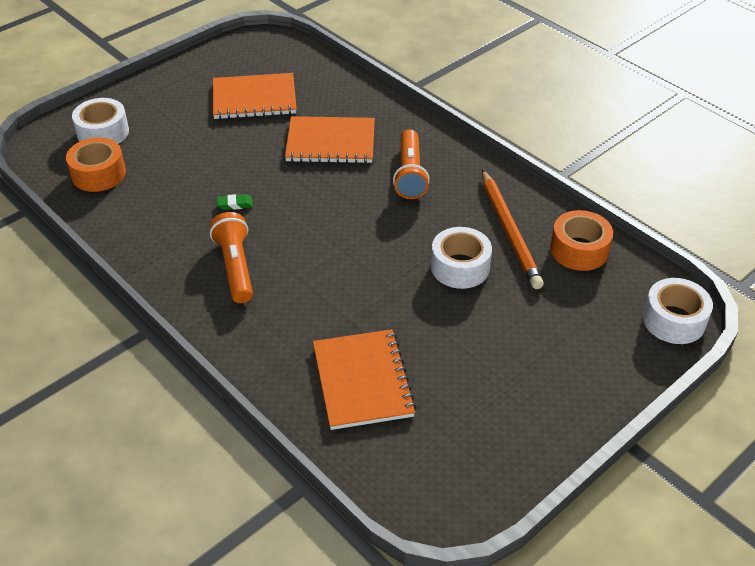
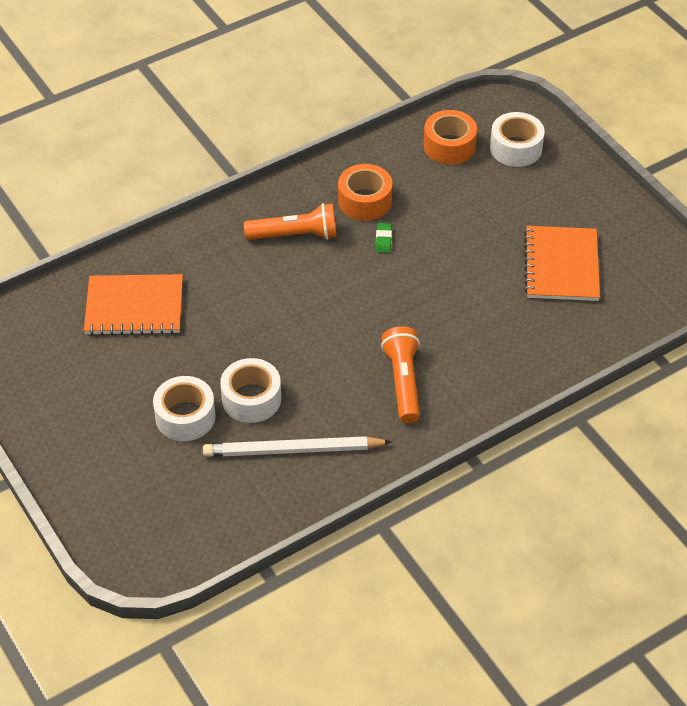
camera: 100 degrees right, 5 degrees up
(330, 142) = (471, 322): orange notebook -> none
(410, 174) = (403, 382): orange flashlight -> orange flashlight turned 75 degrees clockwise
(509, 231) = (293, 450): orange pencil -> white pencil
(579, 250) = (250, 504): orange tape -> orange tape (365, 201)
(674, 320) = (130, 557): white tape -> white tape (185, 417)

